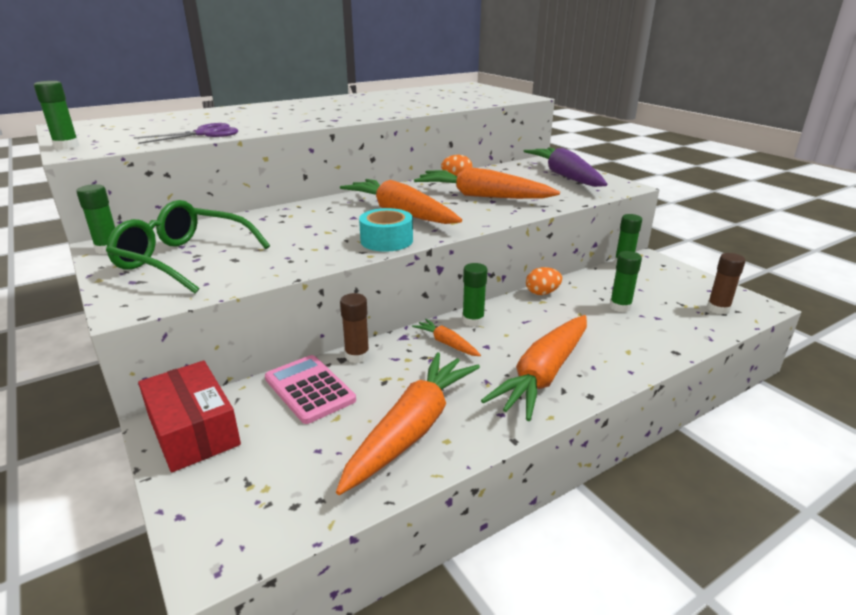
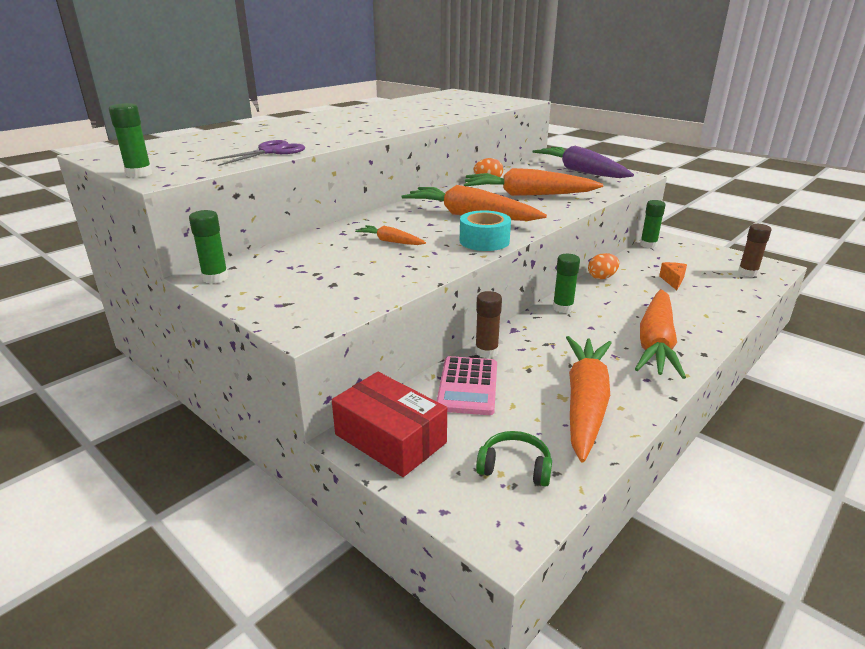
camera: 15 degrees left, 0 degrees up
(183, 259) = (307, 279): green glasses -> none
(284, 484) = (515, 467): none -> green headphones
(309, 389) = (468, 386): pink calculator -> pink calculator turned 120 degrees counterclockwise
(447, 343) = (556, 330): orange carrot -> orange carrot (390, 241)
(620, 307) = (673, 281): green glue stick -> orange cheese

